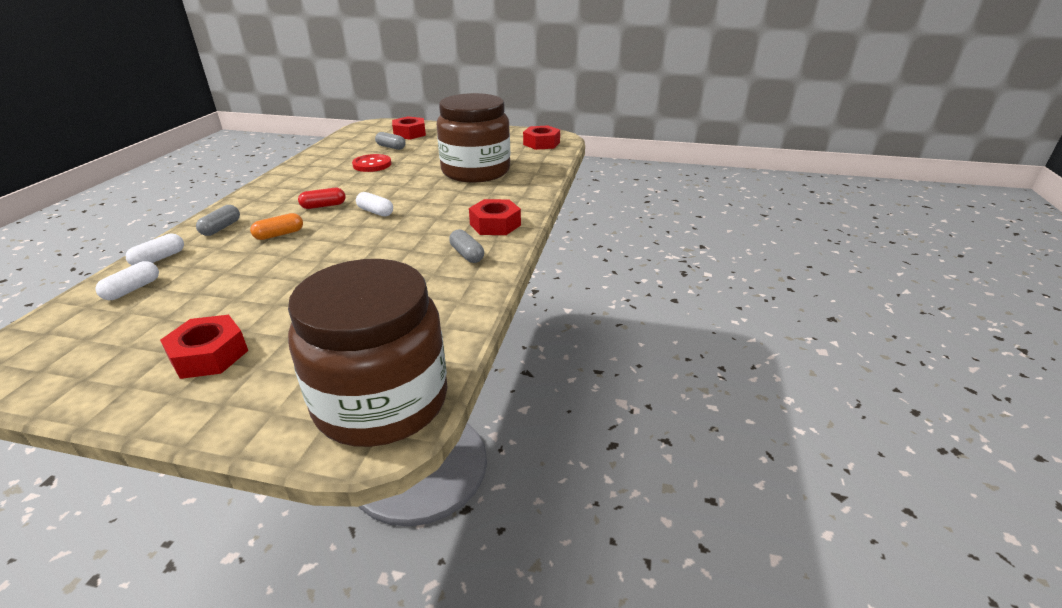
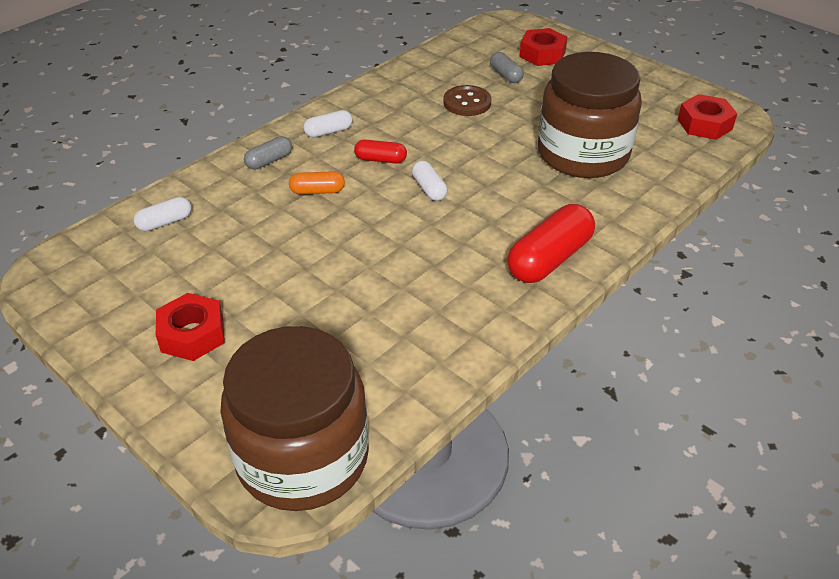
camera: 30 degrees right, 10 degrees up
(159, 259) = (200, 187): white capsule -> white capsule (328, 132)
(372, 165) = (467, 102): red button -> brown button
(467, 254) = (488, 295): grey capsule -> none
(495, 224) = (549, 259): red nut -> red capsule

